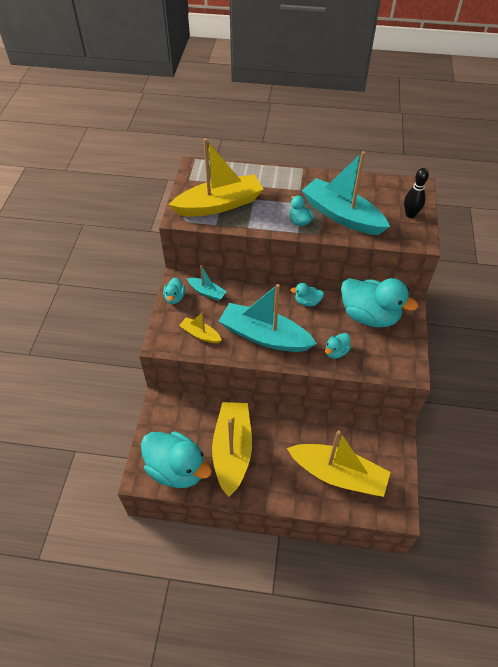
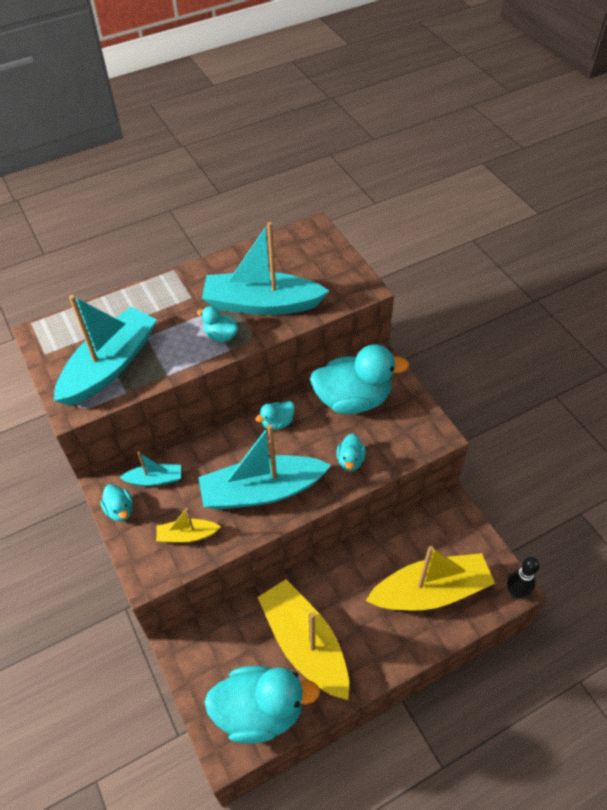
camera: 35 degrees left, 0 degrees up
(219, 205) = (110, 365): yellow boat -> turquoise boat
(410, 214) = (331, 265): black bowling pin -> black bowling pin (516, 592)

